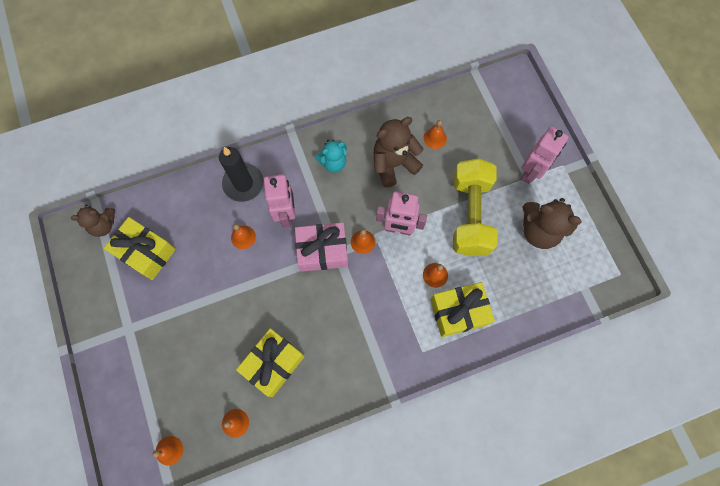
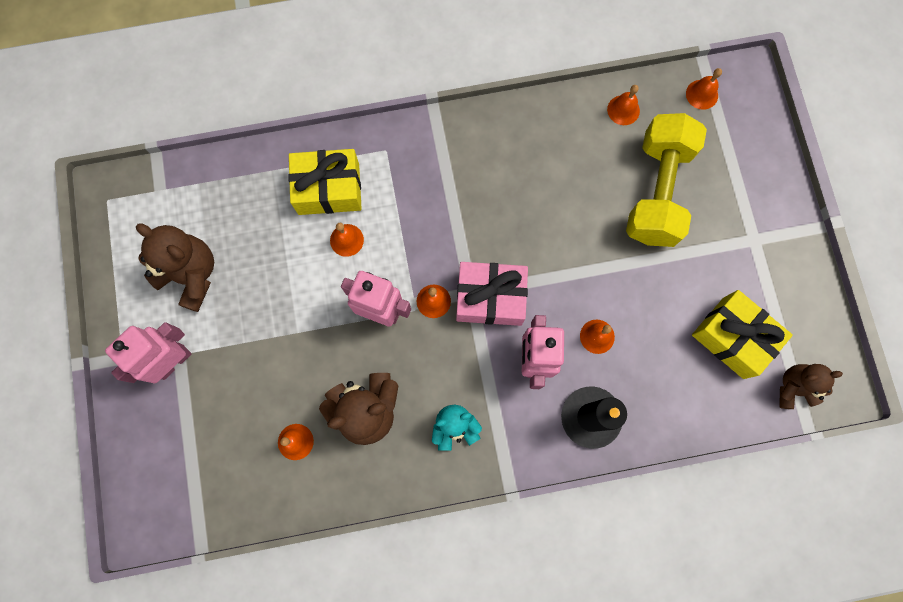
camera: 170 degrees left, 5 degrees up
(273, 363) = (572, 167): yellow gift -> none
(470, 215) = (278, 313): yellow dumbbell -> yellow dumbbell (657, 191)

